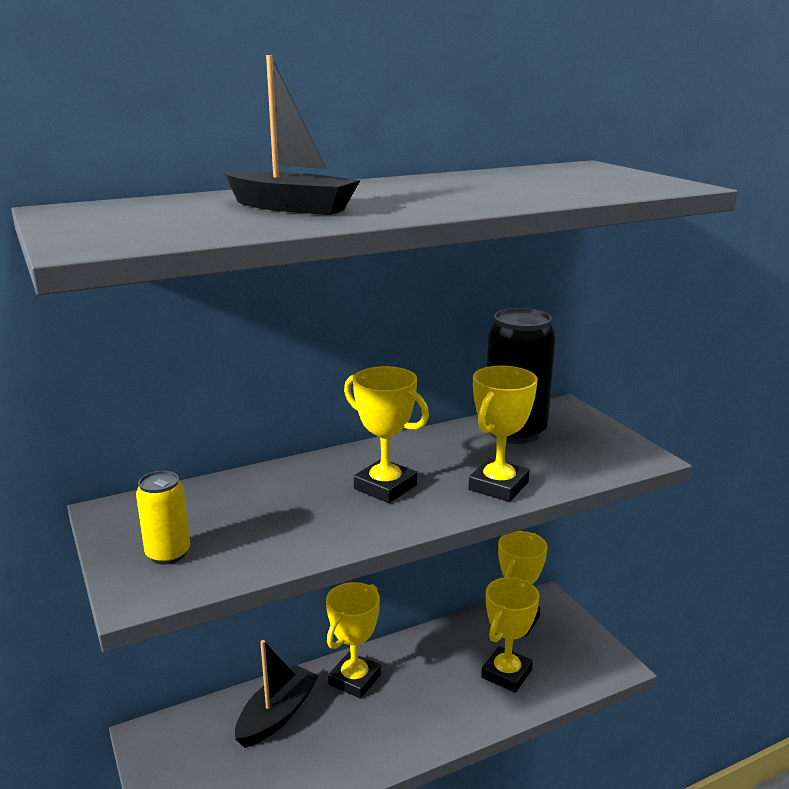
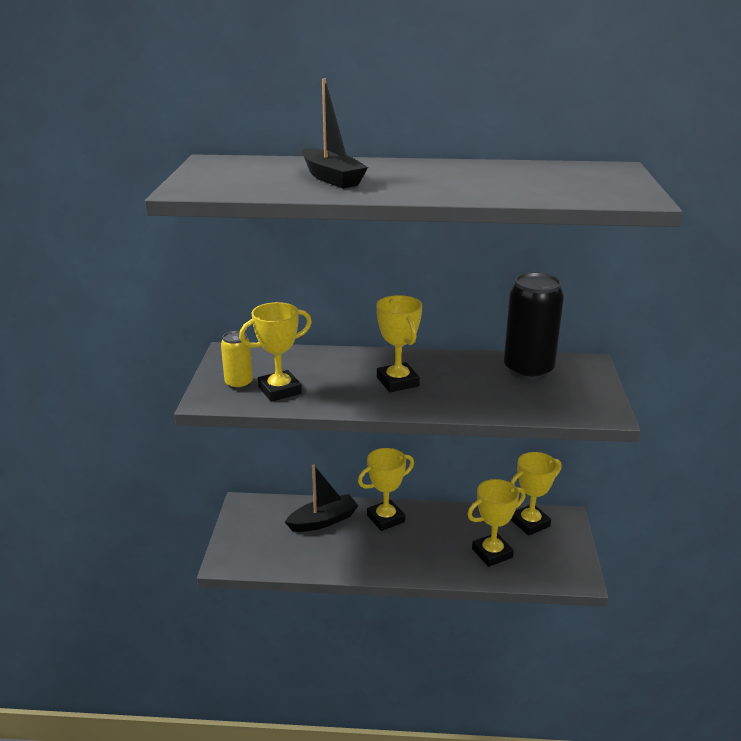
camera: 30 degrees right, 5 degrees up
(498, 486) = (473, 402): yellow trophy -> yellow trophy (279, 390)

